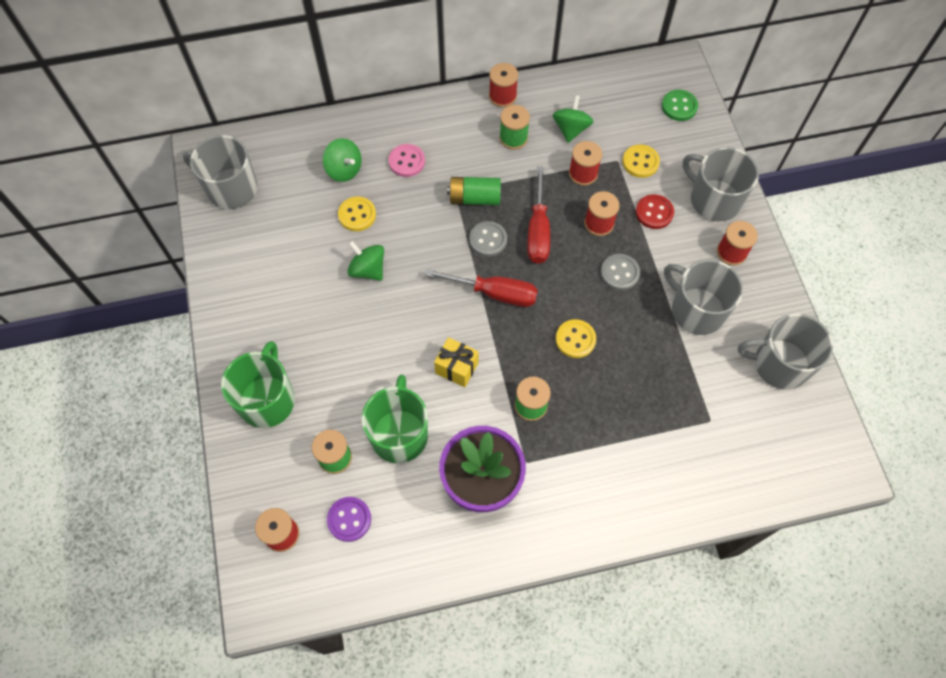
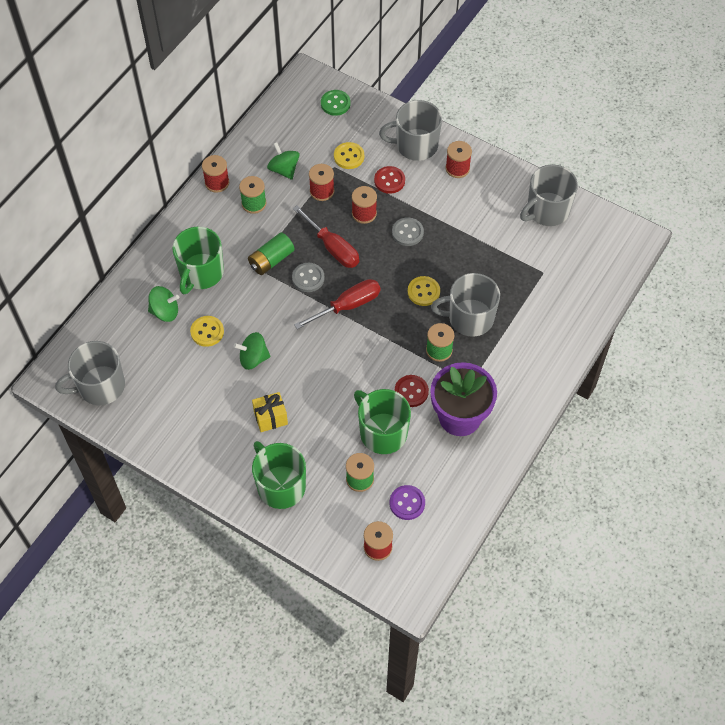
camera: 45 degrees left, 5 degrees down
(407, 161) = (201, 273): pink button -> green mug
(456, 368) = (373, 367): yellow gift -> yellow gift (270, 417)
(464, 421) = (411, 391): none -> red button
(696, 310) = (472, 218): grey mug -> grey mug (469, 318)

